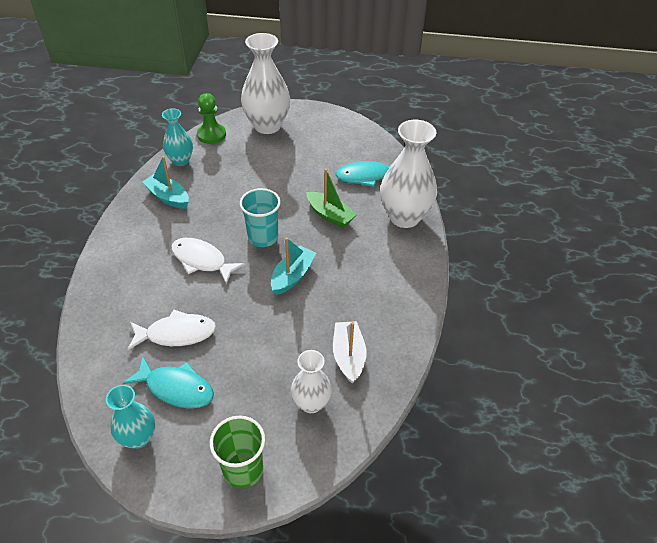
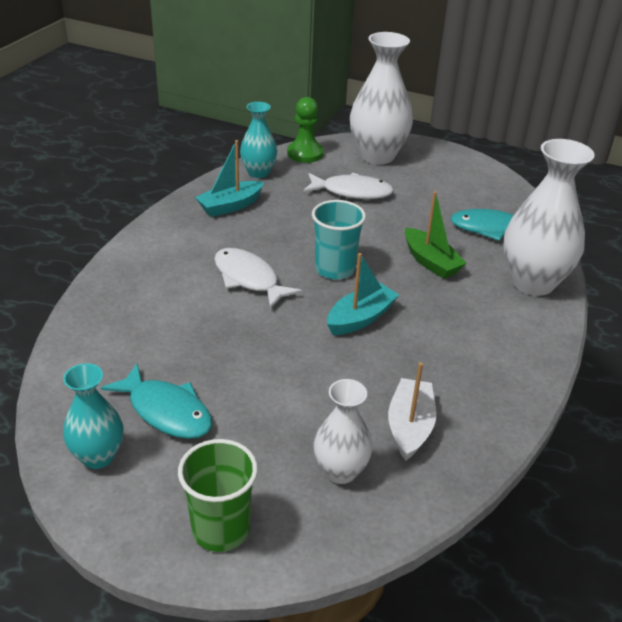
camera: 15 degrees right, 10 degrees down
(168, 197) = (230, 206): turquoise boat -> turquoise boat turned 90 degrees counterclockwise
(176, 334) = (189, 351): white fish -> white fish (352, 192)

